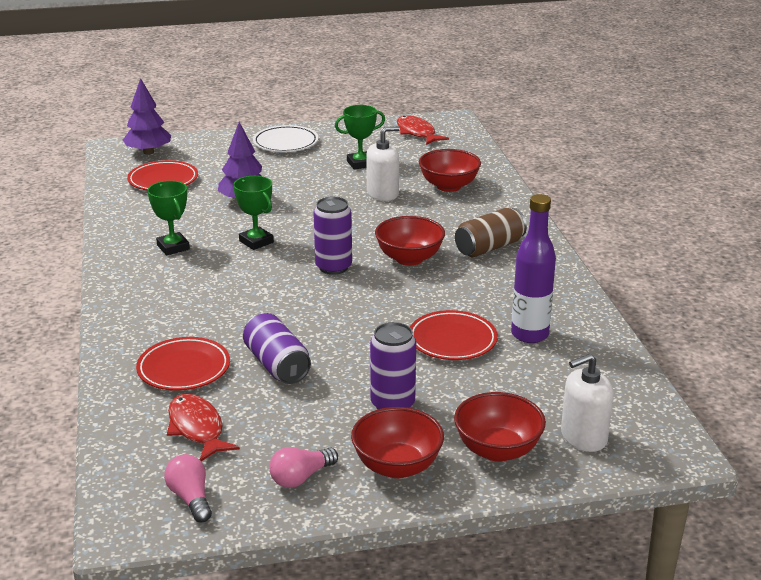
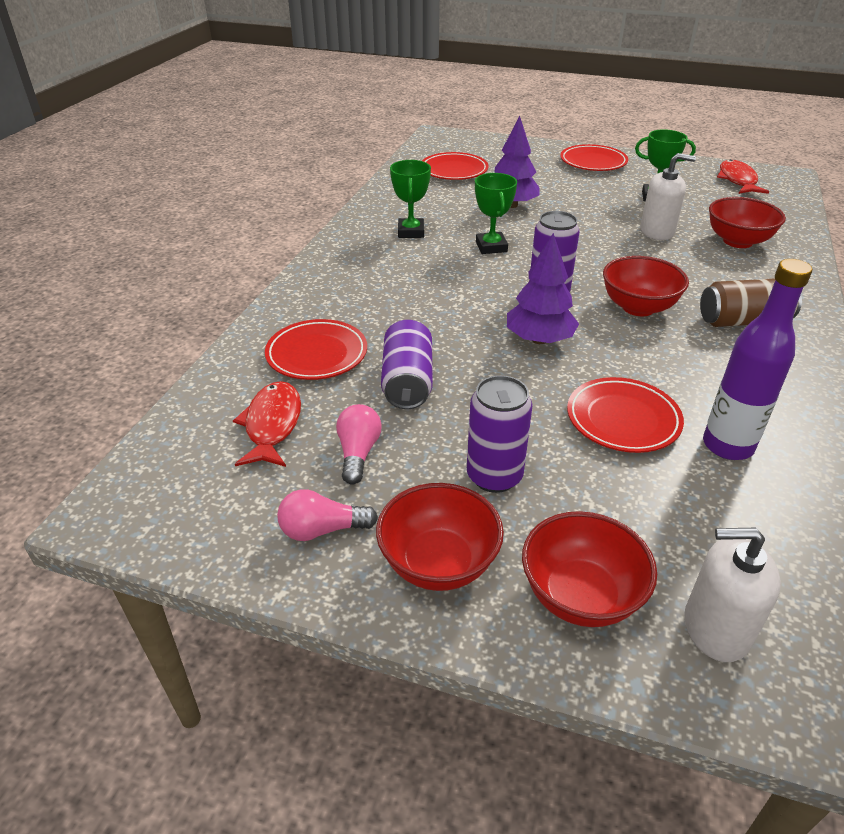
camera: 30 degrees right, 10 degrees up
(148, 152) = (462, 144): purple tree -> purple tree (539, 339)
(191, 498) = (195, 505): pink light bulb -> pink light bulb (358, 453)
(285, 143) = (593, 162): white plate -> red plate

